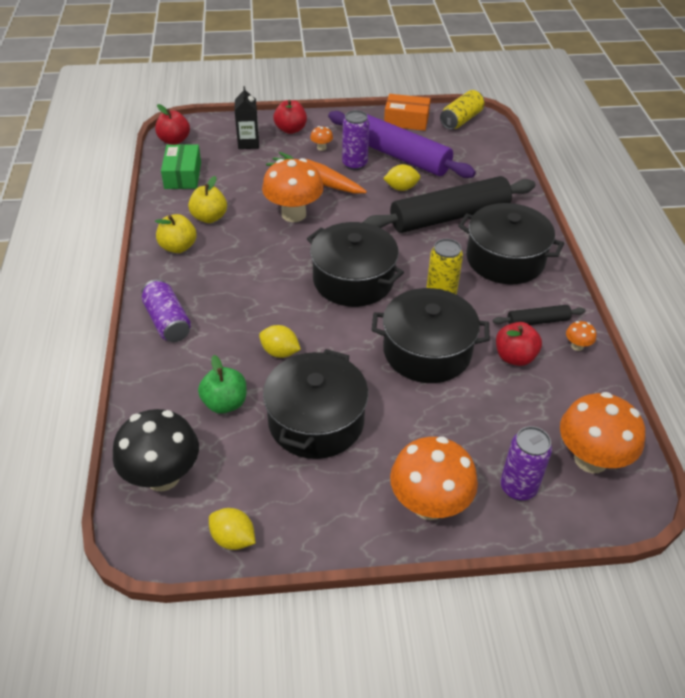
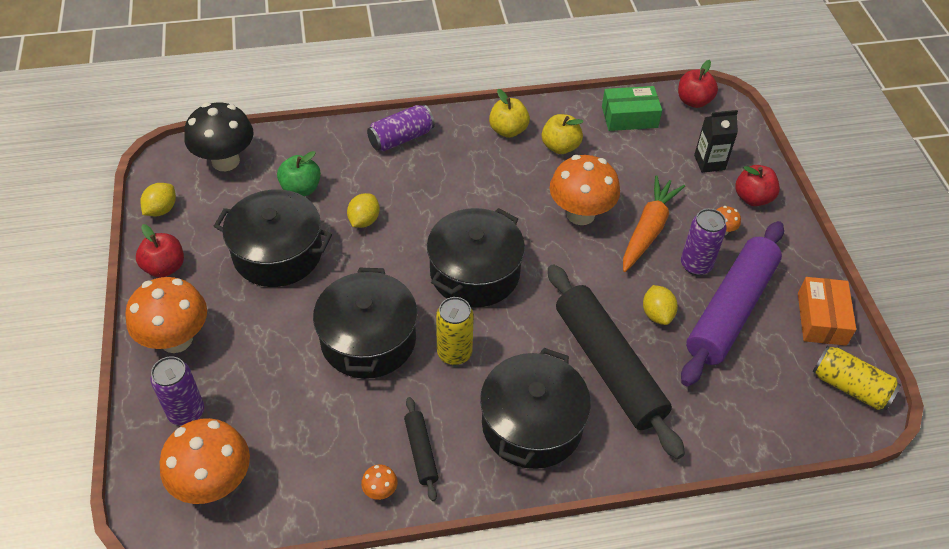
camera: 85 degrees right, 5 degrees up
(514, 357) = (361, 422): red apple -> red apple (165, 267)

